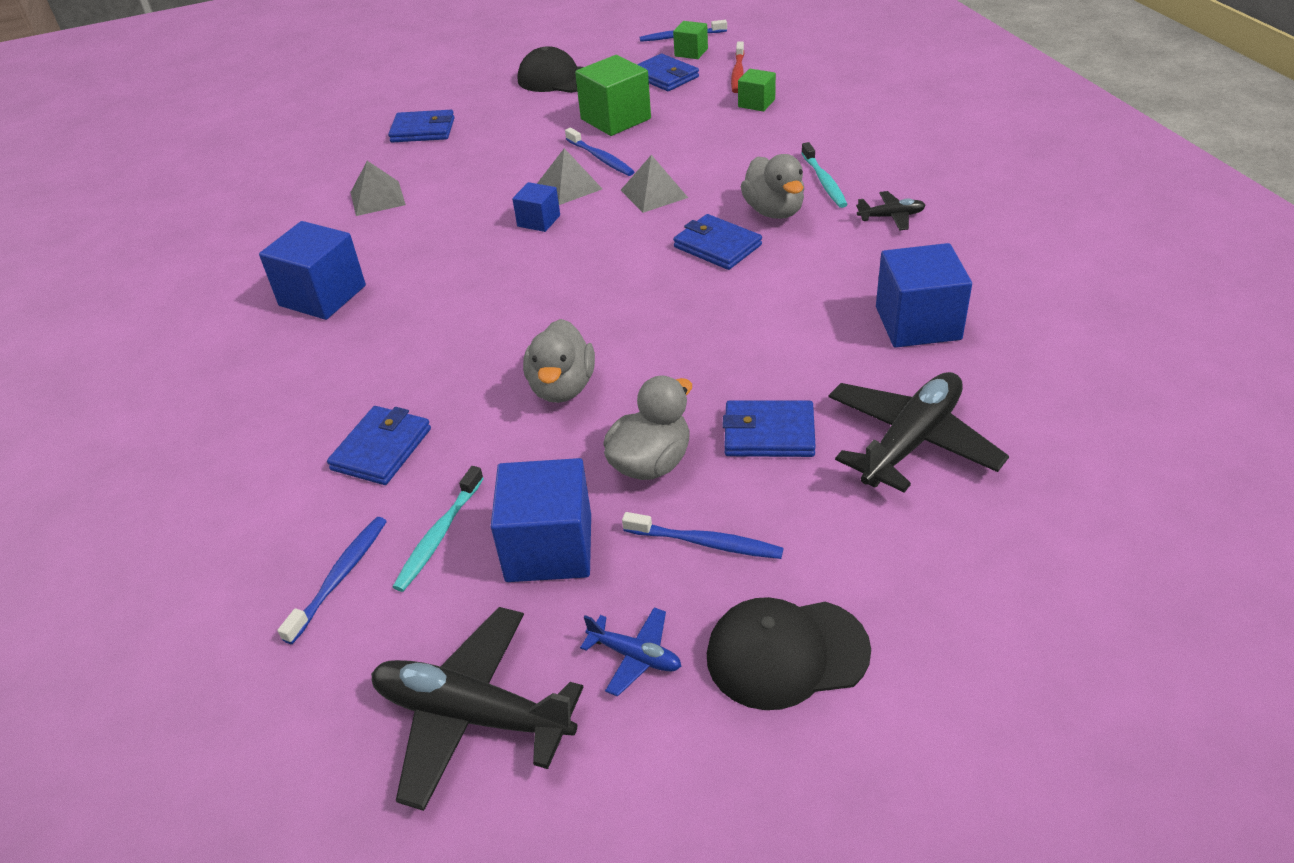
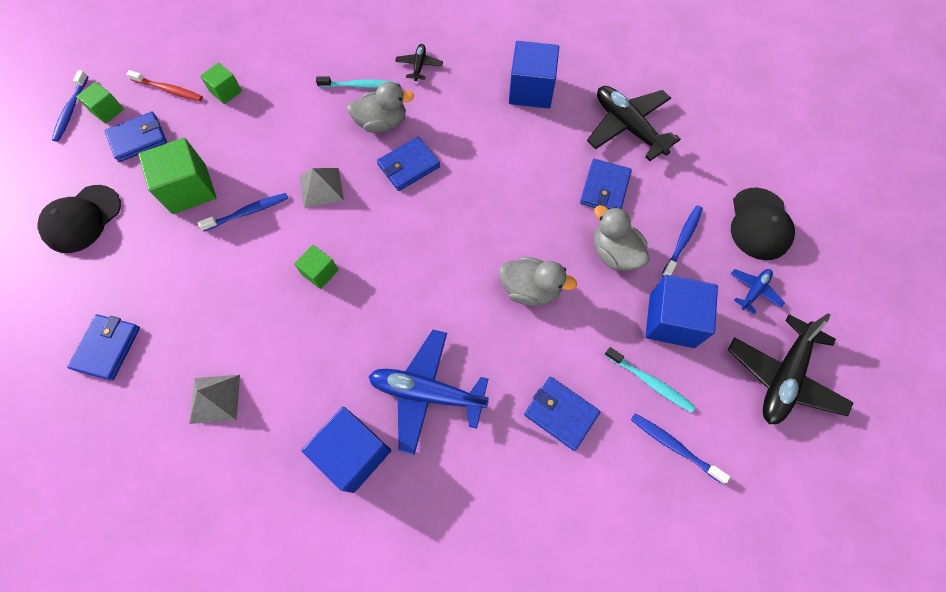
camera: 80 degrees left, 25 degrees up
(398, 331) = (427, 393): none -> blue plane
(538, 221) = (320, 272): blue cube -> green cube
(569, 186) = (279, 242): grey pyramid -> none

